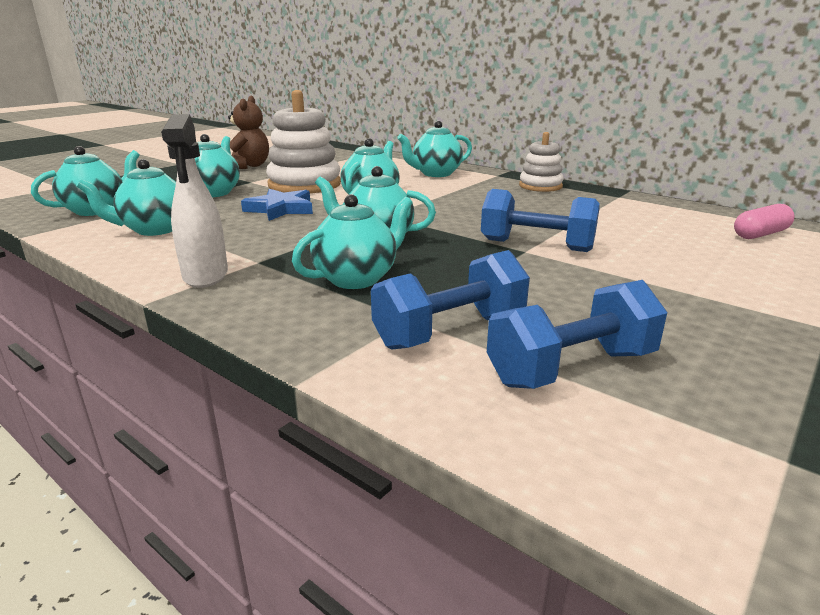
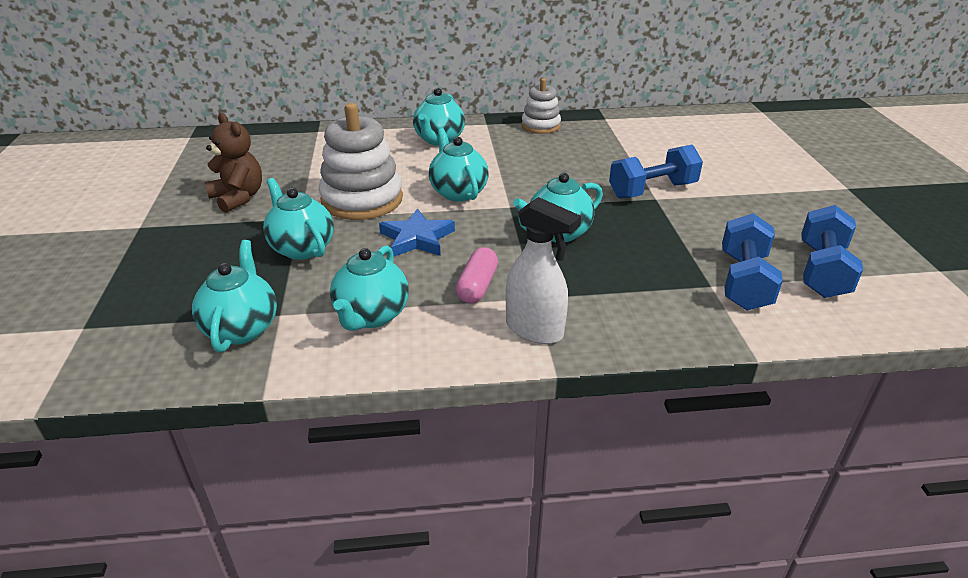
camera: 45 degrees left, 10 degrees up
(357, 278) = (624, 273): turquoise teapot -> none
(760, 234) = (726, 127): pink capsule -> pink capsule (477, 286)

